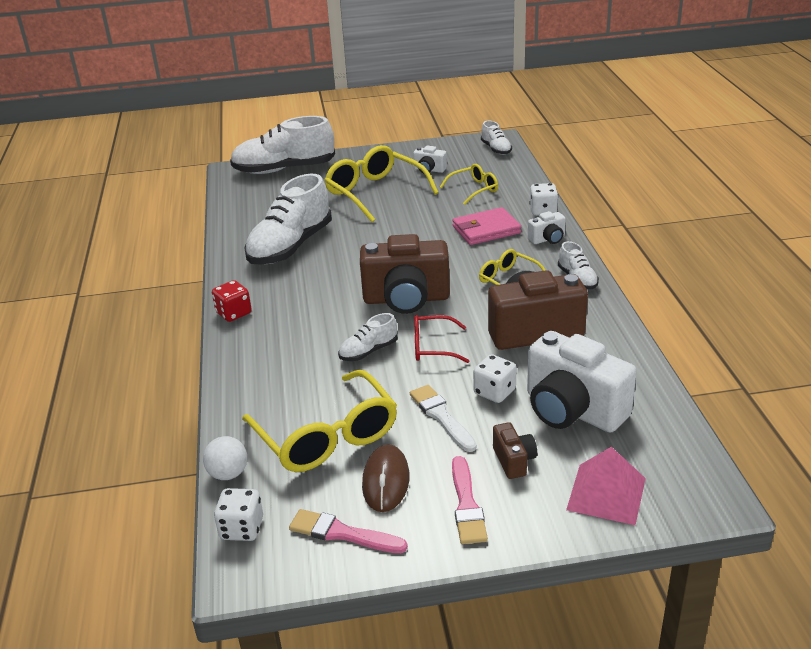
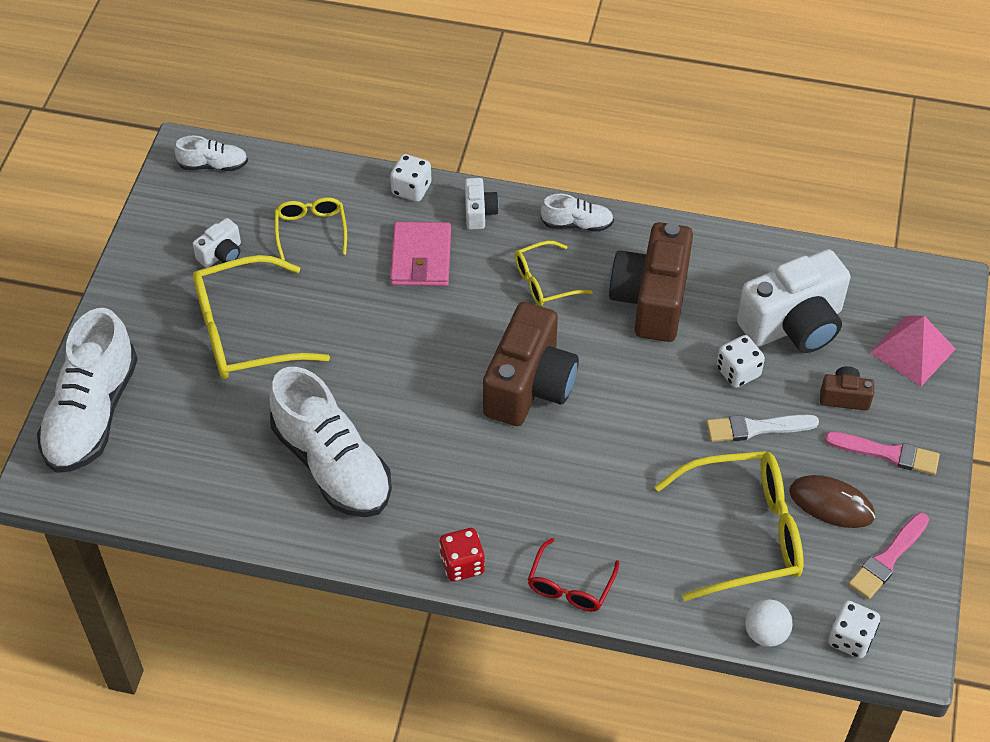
camera: 70 degrees left, 20 degrees up
(368, 351) = (614, 453): white shoe -> none
(433, 347) = (636, 394): red glasses -> red glasses (570, 585)

